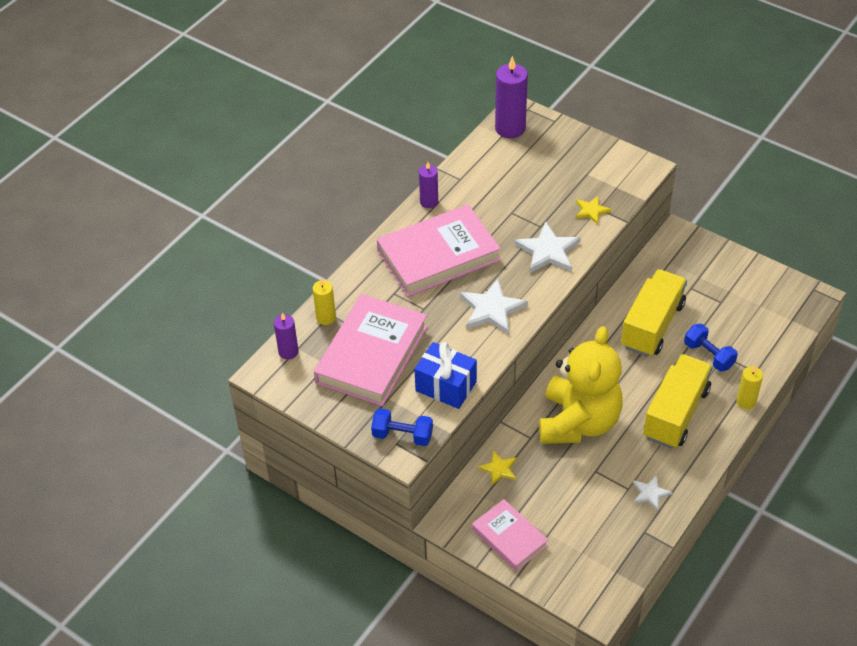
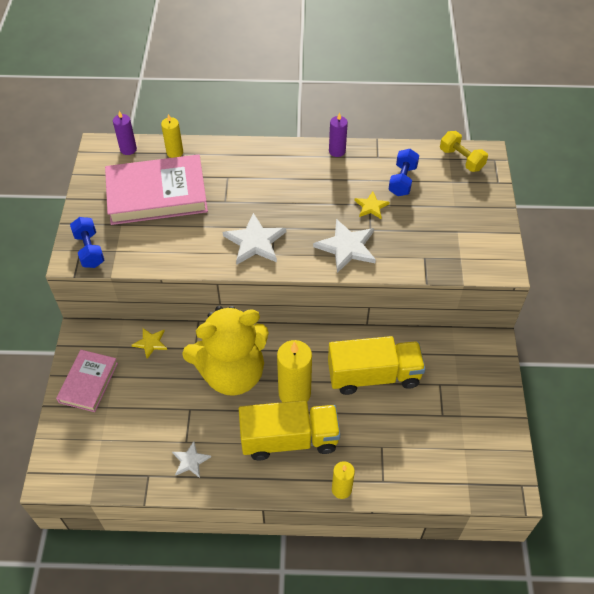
camera: 55 degrees right, 5 degrees up
(438, 256) = (285, 183): pink book -> none
(446, 386) = (155, 252): blue gift -> none
(510, 128) = (461, 159): purple candle -> yellow dumbbell
(591, 211) = (417, 254): yellow star -> yellow star (371, 206)
(632, 388) = (294, 393): none -> yellow candle
(709, 355) = (373, 434): blue dumbbell -> blue dumbbell (402, 180)

